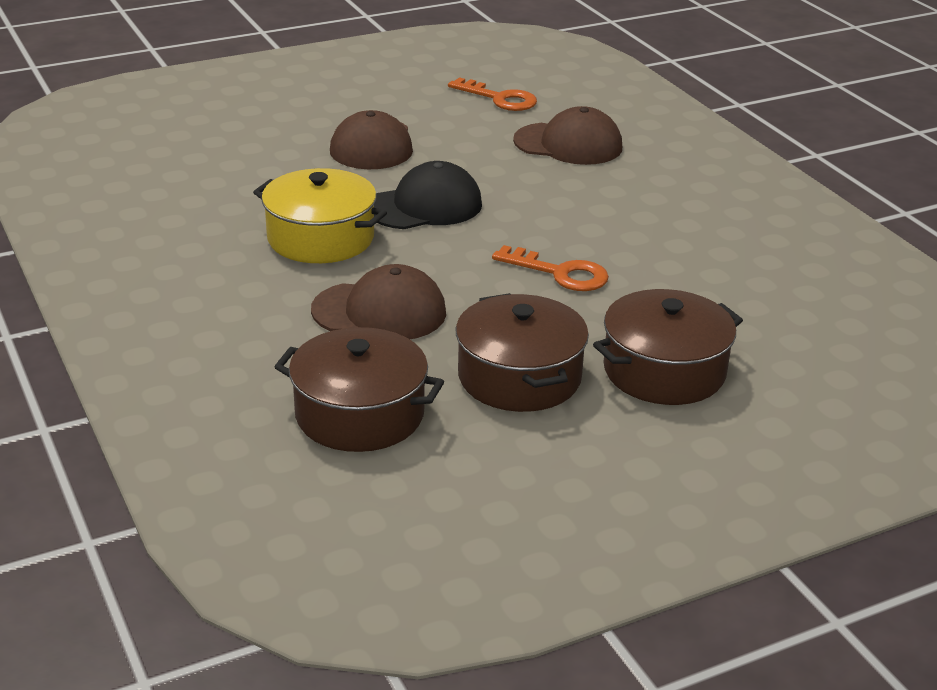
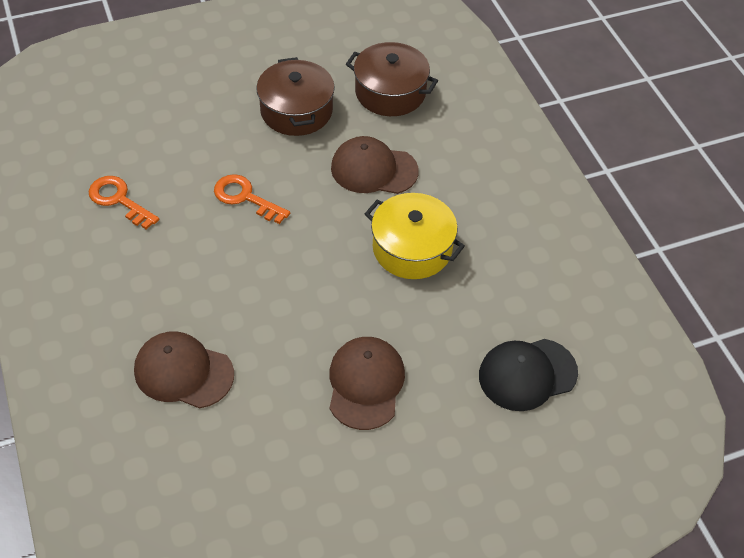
camera: 175 degrees left, 20 degrees up
(425, 206) = (329, 284): black cap -> black cap (527, 374)
(499, 99) = (226, 470): orange key -> orange key (119, 200)
(664, 371) = (210, 109): brown pot -> none

